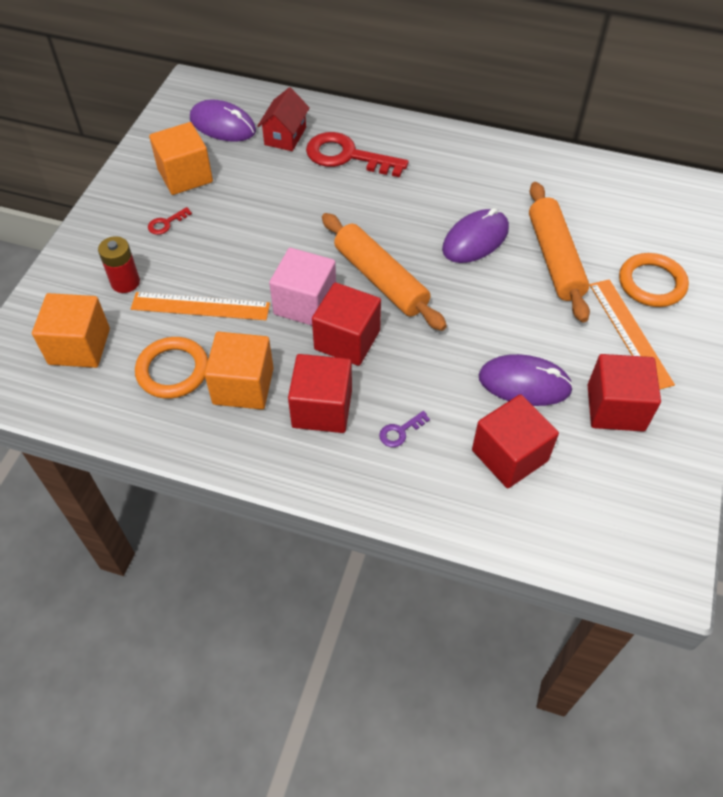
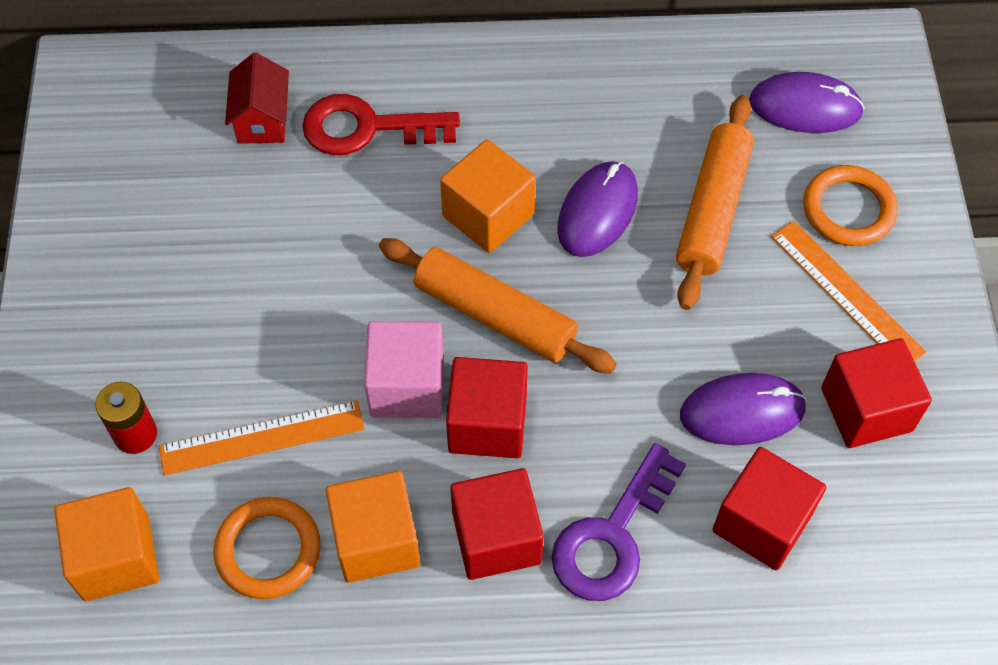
camera: 20 degrees left, 5 degrees up
(166, 223) = (151, 319): red key -> none
(185, 176) = (143, 230): orange cube -> orange cube (488, 215)
(223, 125) = (161, 127): purple mouse -> purple mouse (805, 107)
(400, 432) = (611, 537): purple key -> purple key, size x2.36
(554, 258) = (712, 210): orange rolling pin -> orange rolling pin turned 45 degrees clockwise

